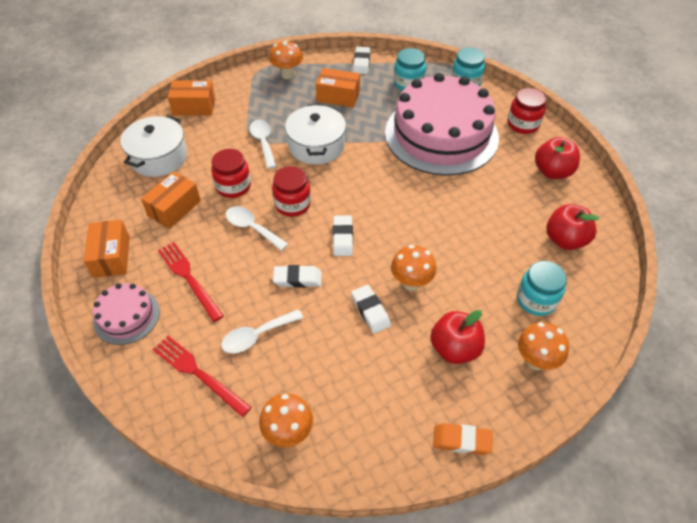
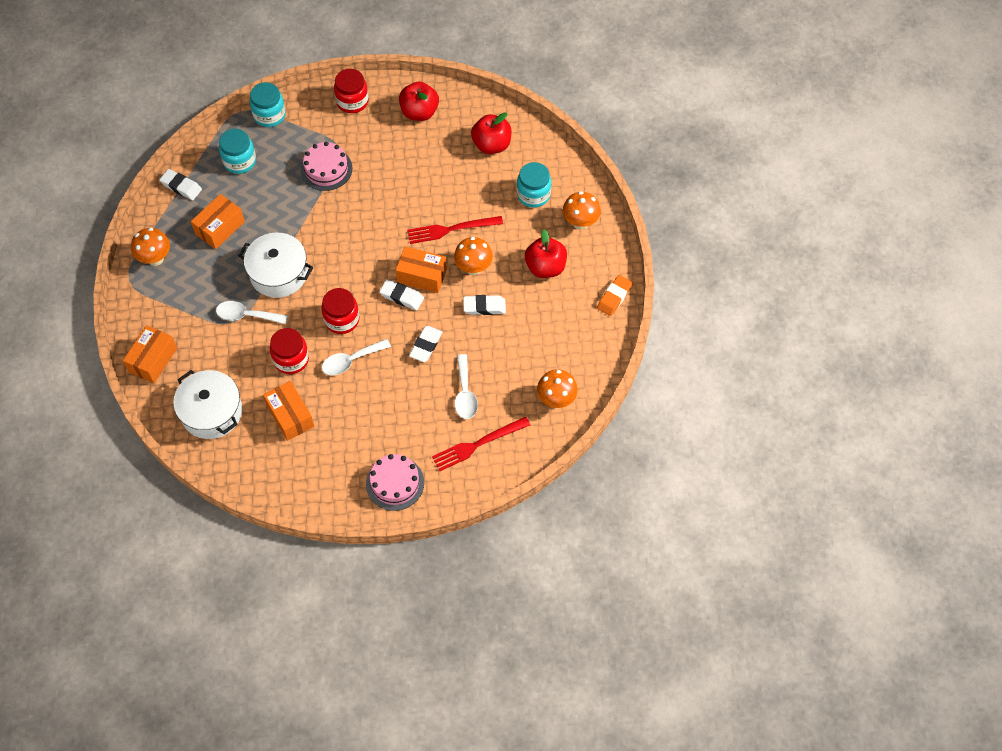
camera: 65 degrees left, 10 degrees up
(112, 256) = (321, 481): orange box -> orange box (422, 276)
(189, 278) = (380, 426): red fork -> red fork (451, 229)
(441, 135) = (326, 169): pink cake -> pink cake, size x0.45

